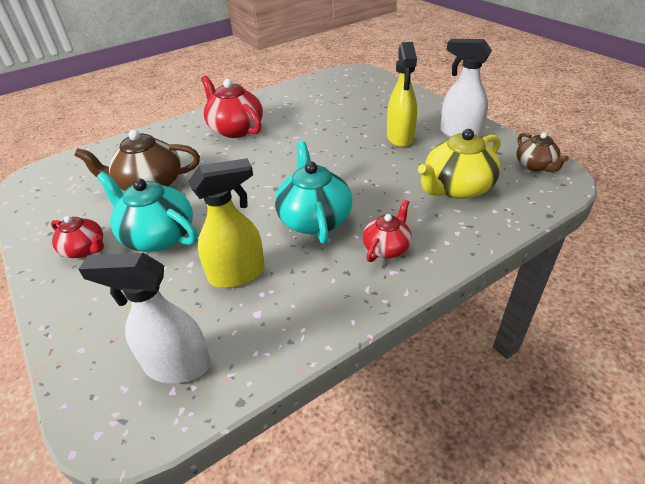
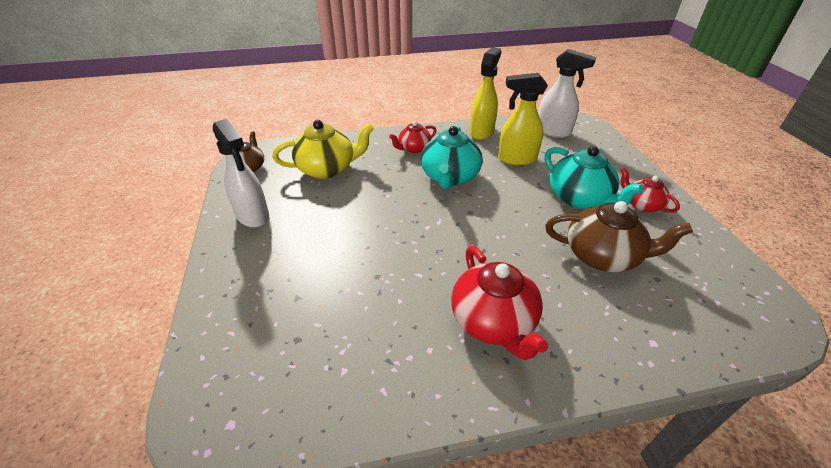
camera: 160 degrees left, 0 degrees up
(400, 138) = (312, 230): yellow spray bottle -> yellow spray bottle (482, 132)

